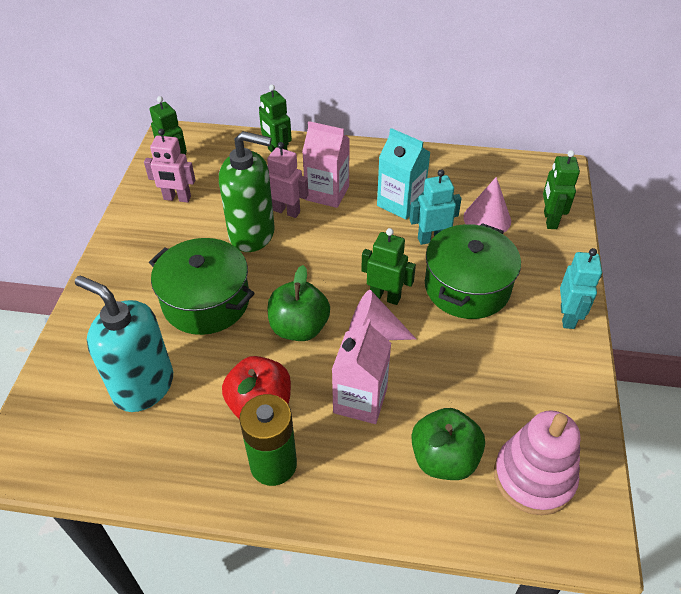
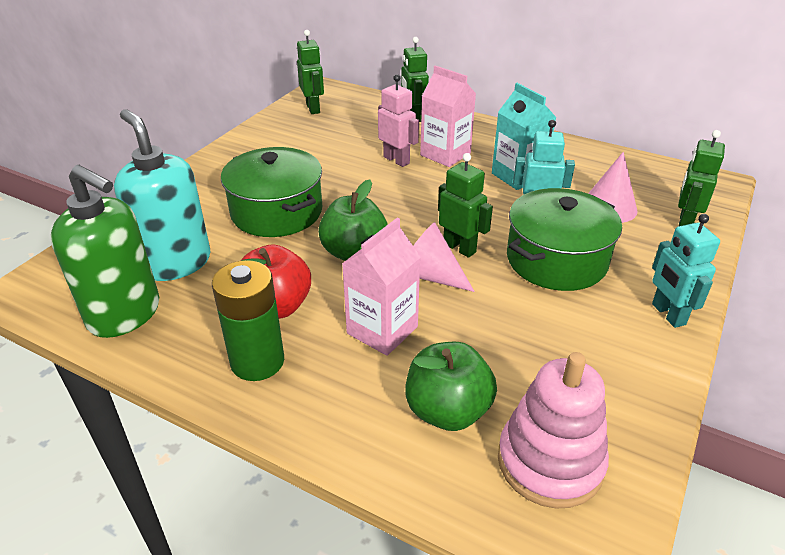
camera: 20 degrees right, 10 degrees down
(177, 198) = (299, 132): pink robot -> none
(252, 234) = (353, 170): green soap dispenser -> green soap dispenser (125, 314)
(567, 317) = (668, 314): turquoise robot -> turquoise robot turned 135 degrees clockwise

